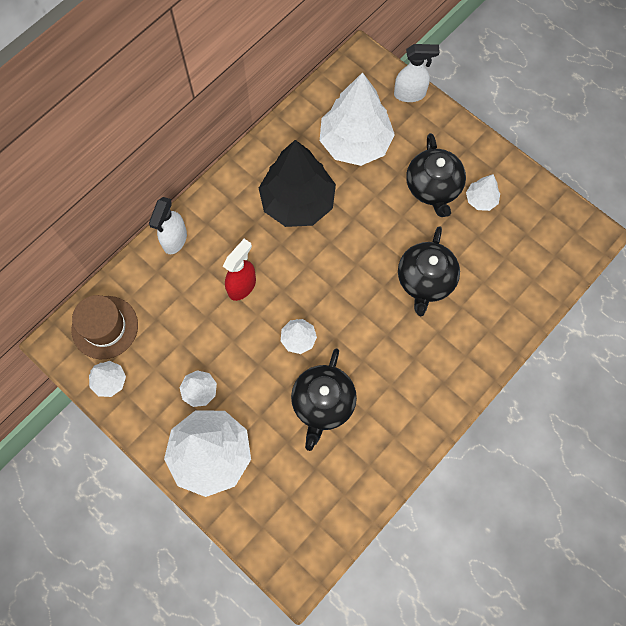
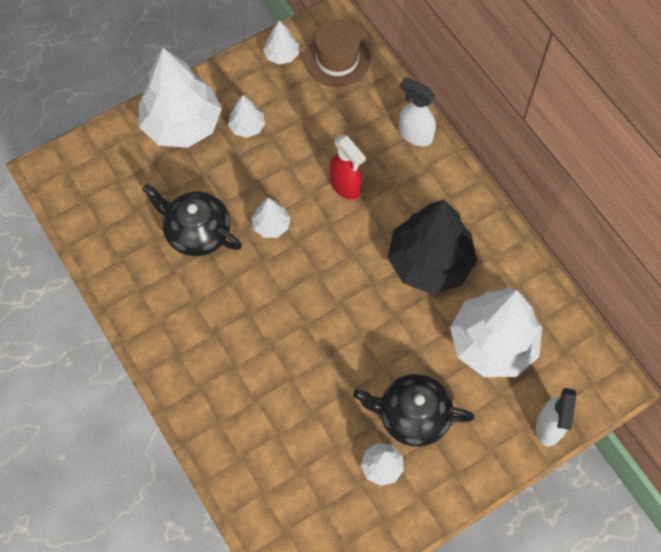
camera: 105 degrees right, 5 degrees down
(425, 280) = (298, 370): black teapot -> none

